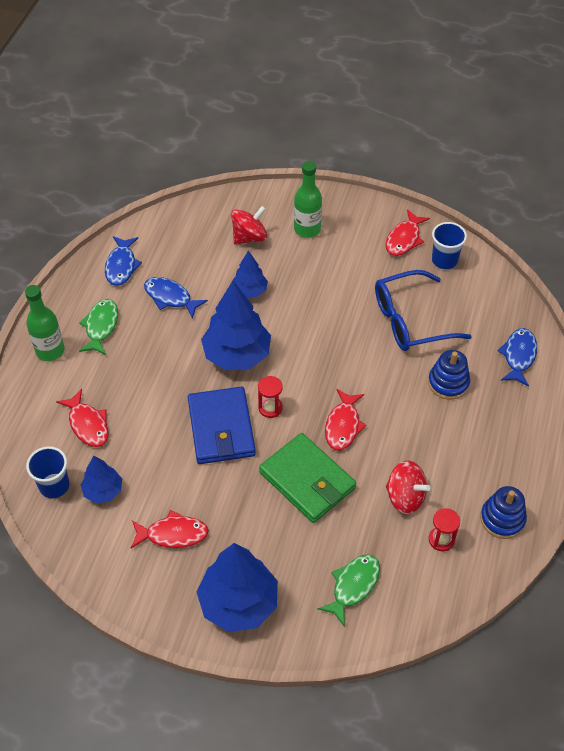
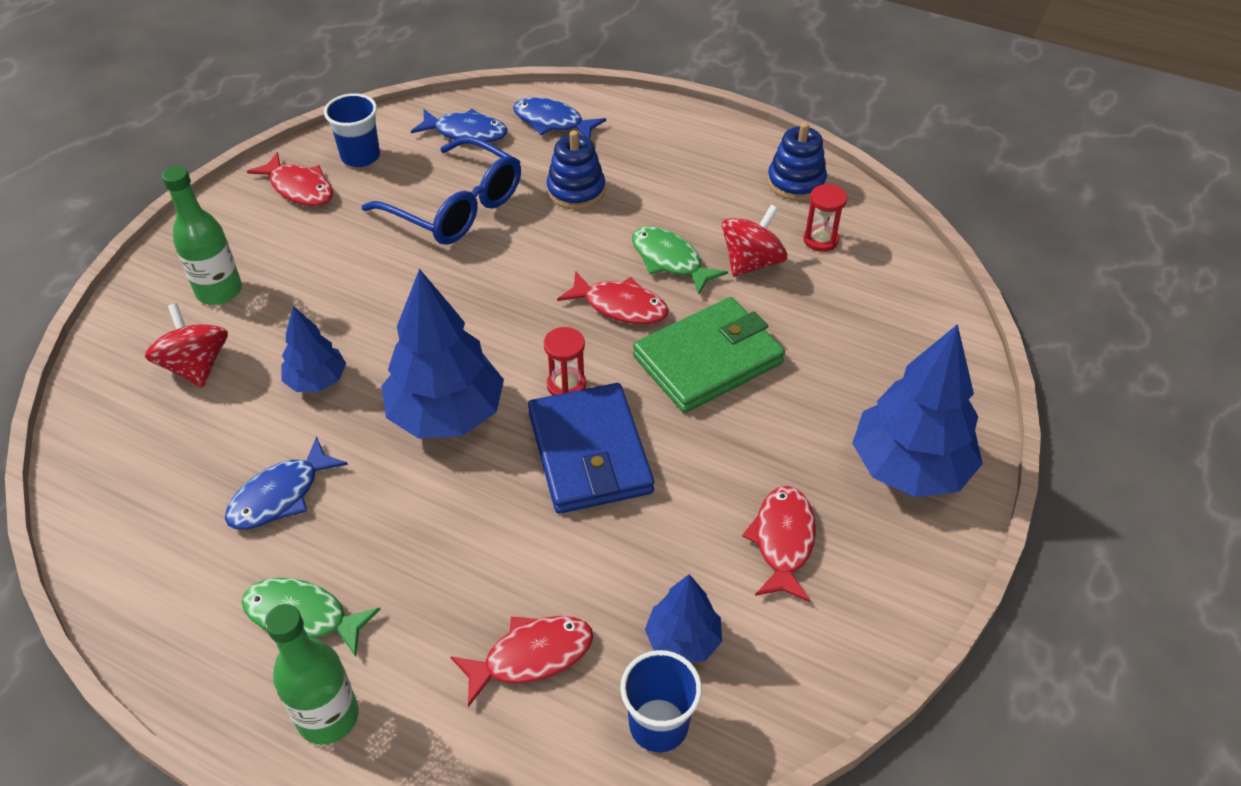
camera: 80 degrees left, 5 degrees down
(121, 266) = (162, 569): blue fish -> blue fish (466, 132)
(221, 428) = (589, 453): blue wallet -> blue wallet turned 75 degrees clockwise
(353, 586) = (885, 336): green fish -> green fish (670, 261)
(411, 320) = (455, 206): blue glasses -> blue glasses turned 45 degrees counterclockwise

